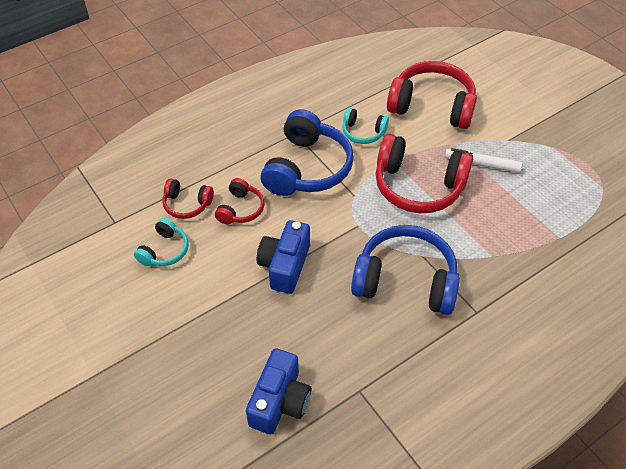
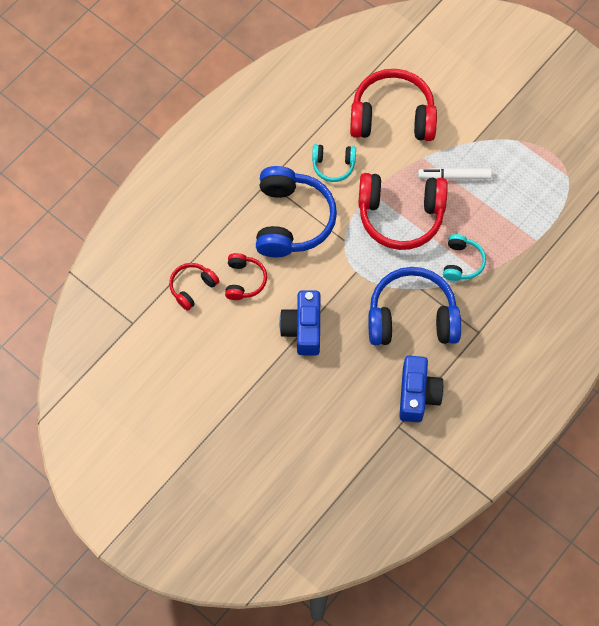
camera: 15 degrees left, 15 degrees up
(164, 250) = (190, 340): turquoise headphones -> turquoise headphones (461, 262)
(187, 204) = (192, 288): red headphones -> red headphones turned 135 degrees clockwise
(280, 401) = (337, 452): blue camera -> blue camera (417, 394)

